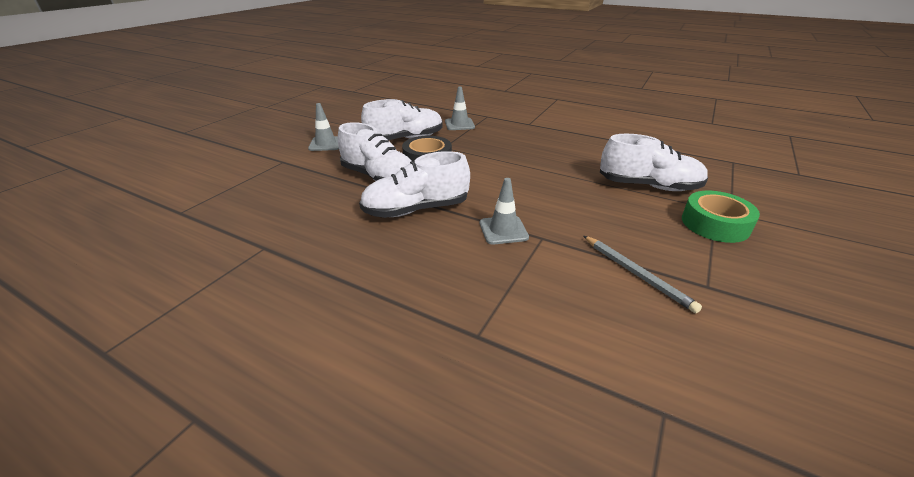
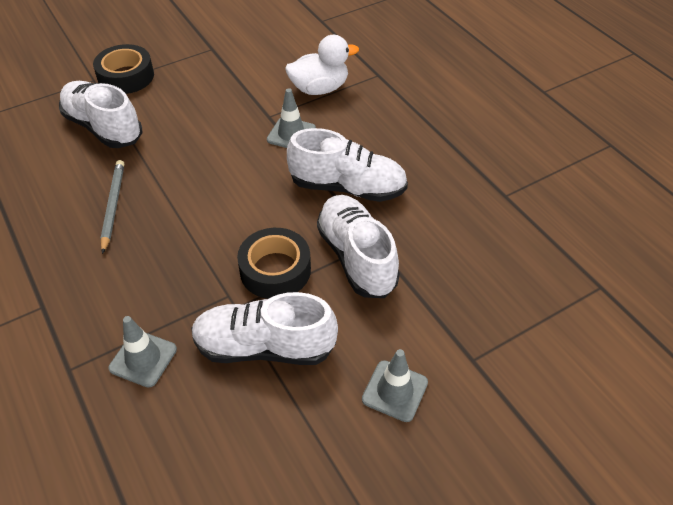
camera: 150 degrees left, 15 degrees up
(528, 284) = (319, 89): none -> white duck
(636, 274) = (242, 69): grey pencil -> grey pencil (113, 206)
(715, 224) = (126, 76): green tape -> black tape

